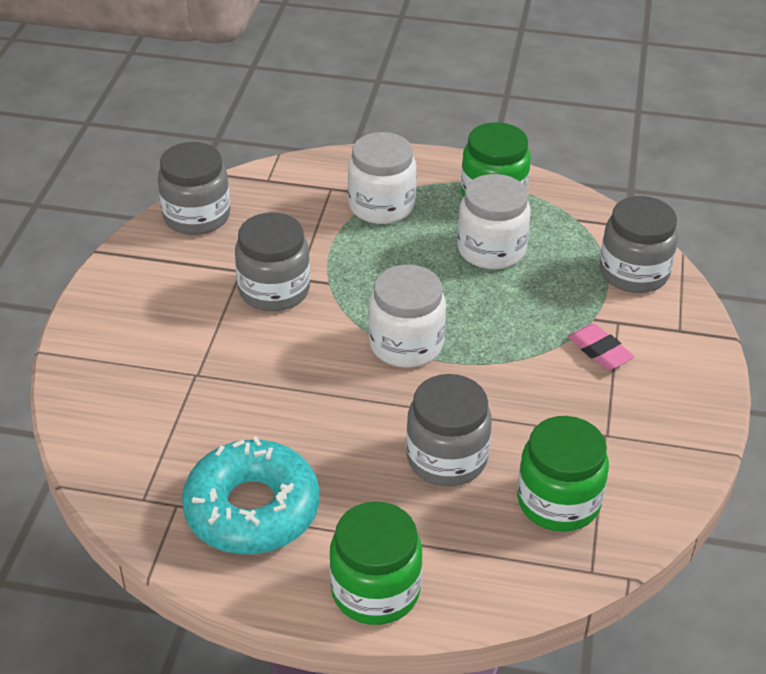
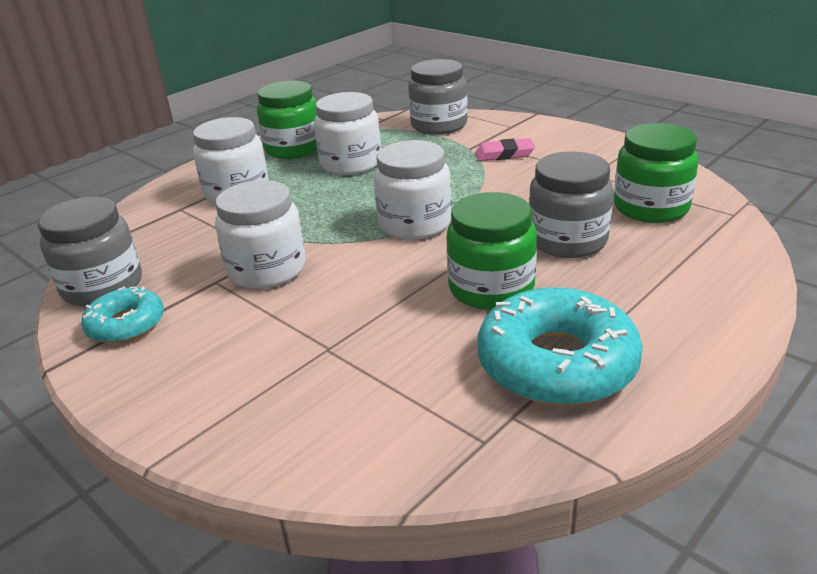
camera: 55 degrees left, 10 degrees down
(161, 257) = (126, 324): none -> turquoise donut
(274, 290) = (267, 270): grey jar -> white jar
(375, 590) = (710, 317): green jar -> green jar (491, 288)

